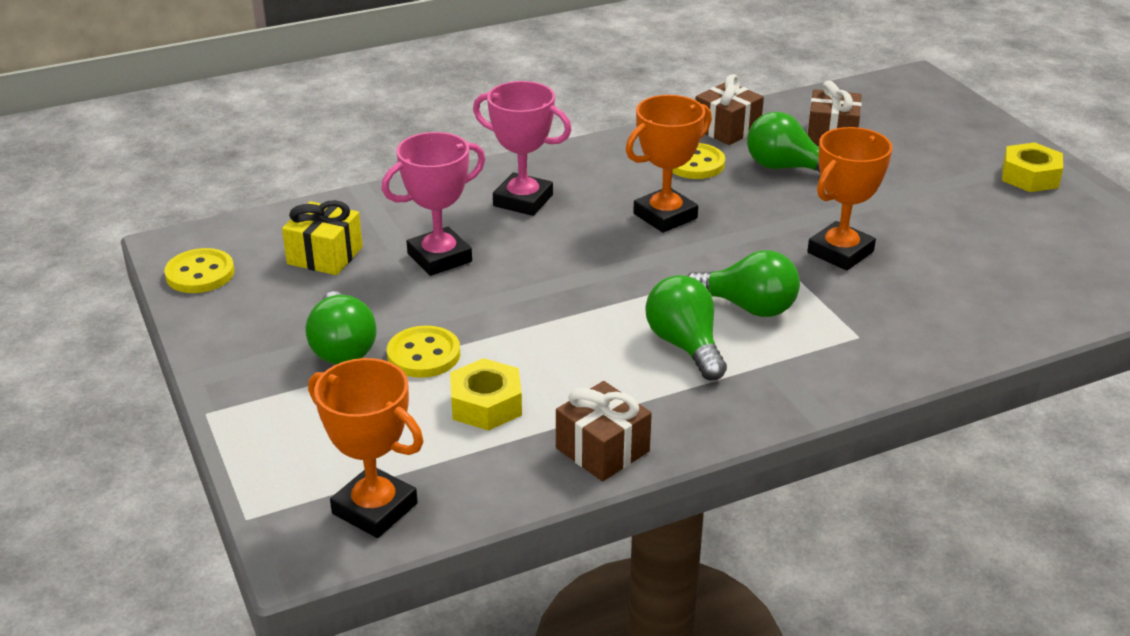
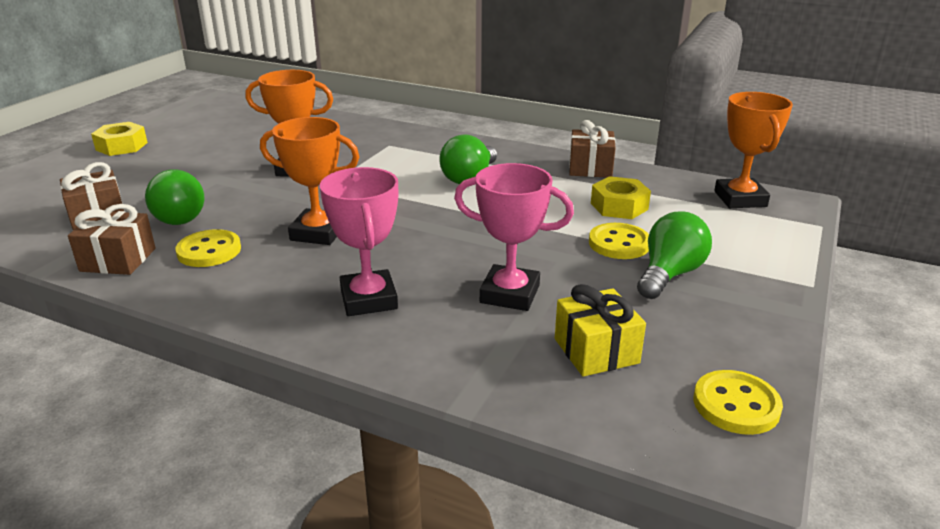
camera: 130 degrees left, 5 degrees down
(748, 307) = (402, 175): green light bulb -> none

